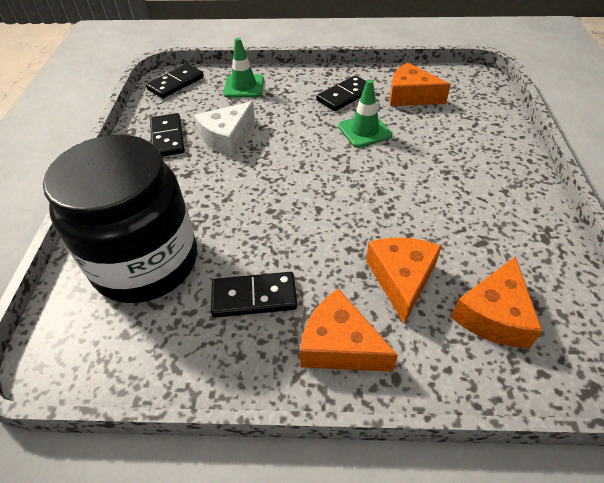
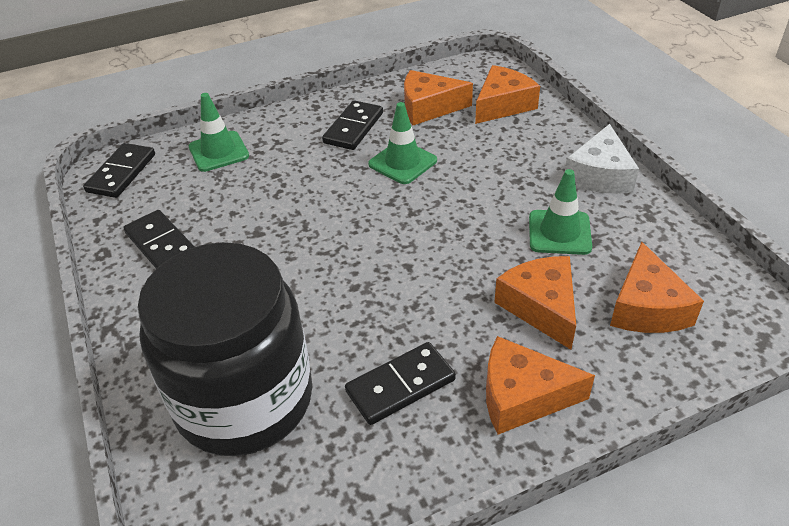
camera: 25 degrees left, 5 degrees down
(227, 138) = (241, 221): white cheese -> white cheese (599, 175)
(455, 224) = (559, 232): none -> green traffic cone
(471, 110) = (503, 105): none -> orange cheese

